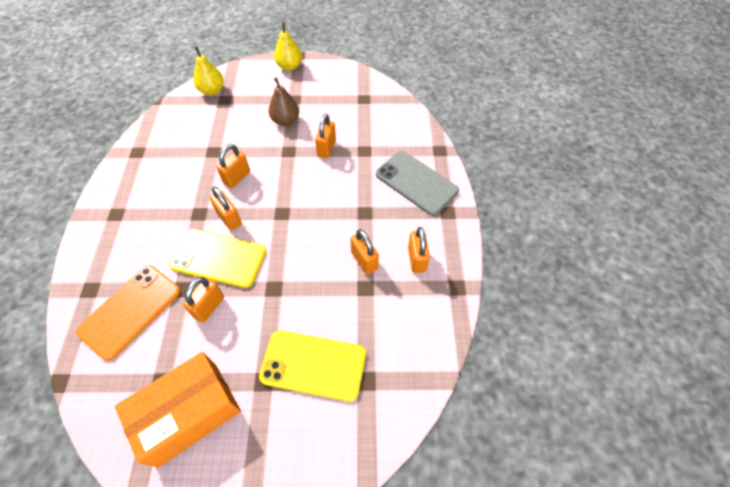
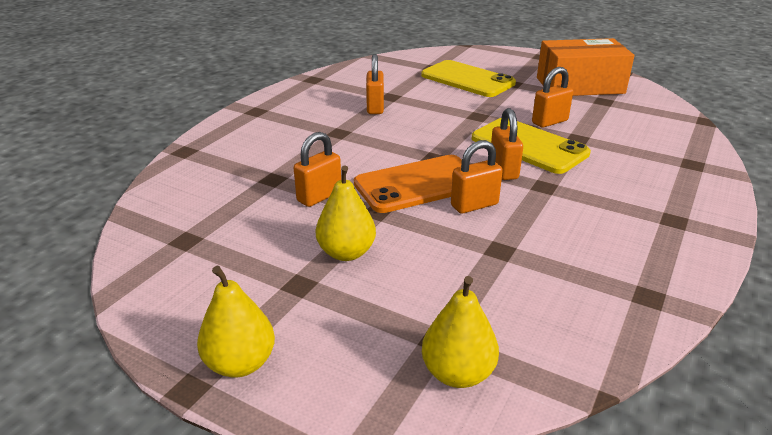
camera: 150 degrees left, 25 degrees down
(130, 311) = (637, 139): orange phone -> orange phone (418, 184)
(285, 121) = (346, 253): brown pear -> yellow pear
(416, 183) = (254, 136): grey phone -> none
(416, 259) = (326, 97): orange padlock -> none

